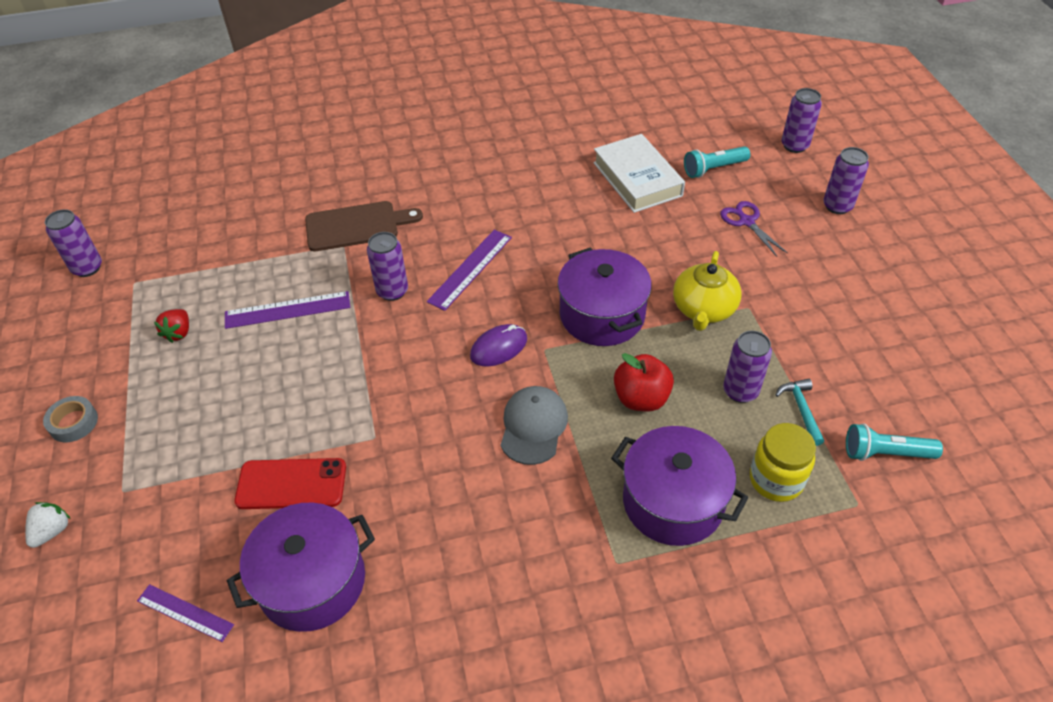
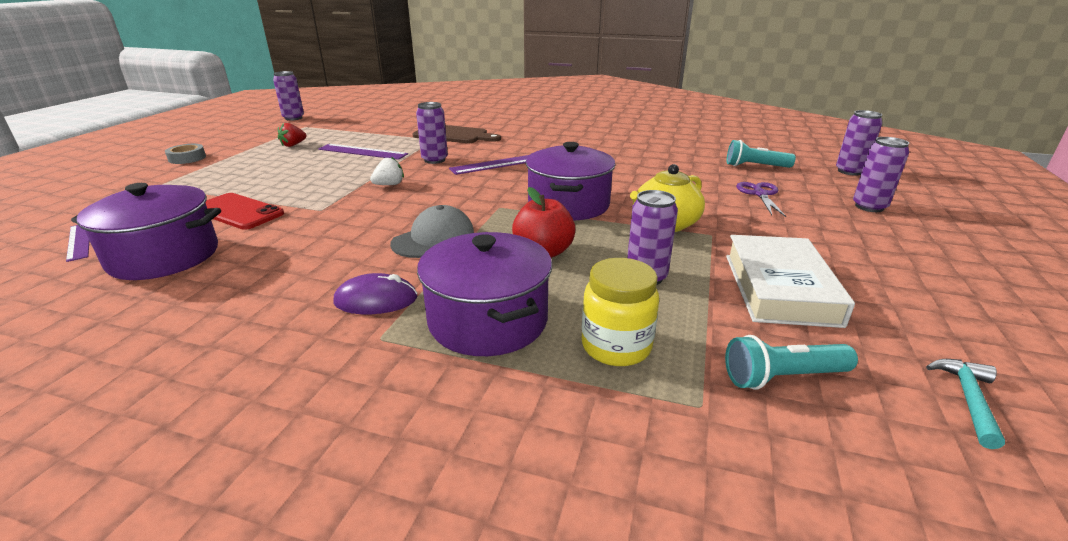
camera: 30 degrees right, 20 degrees down
(52, 531) = (98, 188): white strawberry -> white strawberry (389, 185)
(498, 347) = (467, 198): purple mouse -> purple mouse (376, 300)
(637, 179) = (680, 158): white book -> white book (779, 288)
(801, 409) = (702, 309): turquoise hammer -> turquoise hammer (968, 399)
(885, 453) = (782, 377): turquoise flashlight -> turquoise flashlight turned 45 degrees counterclockwise

